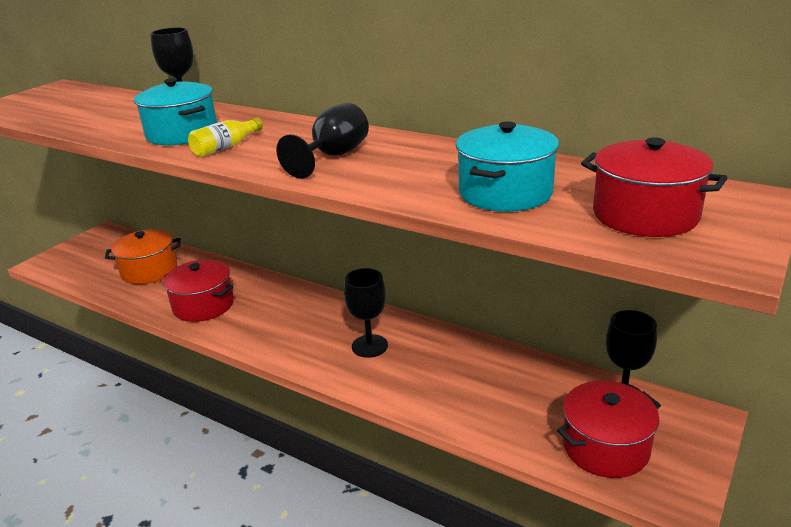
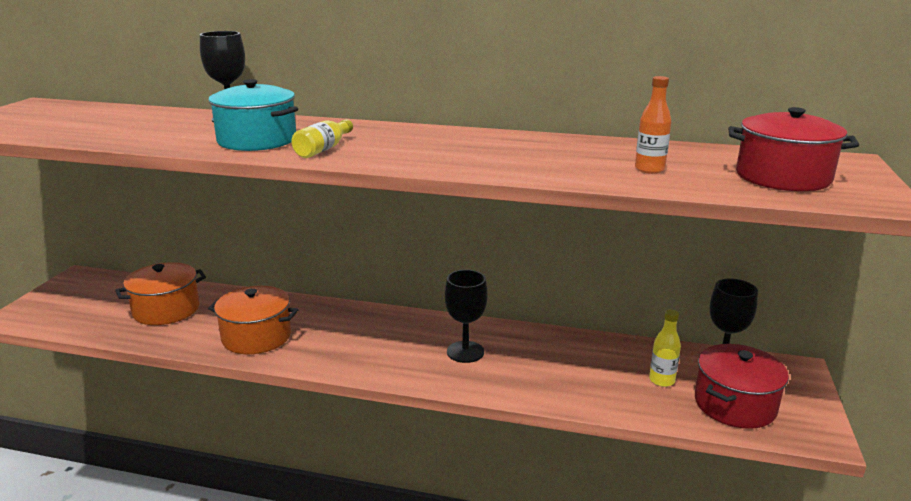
camera: 20 degrees left, 5 degrees down
(203, 305) = (256, 337): red pot -> orange pot
(334, 156) = (451, 151): black goblet -> none
(505, 193) = (649, 169): turquoise pot -> orange bottle
(543, 407) = (661, 380): none -> yellow bottle

